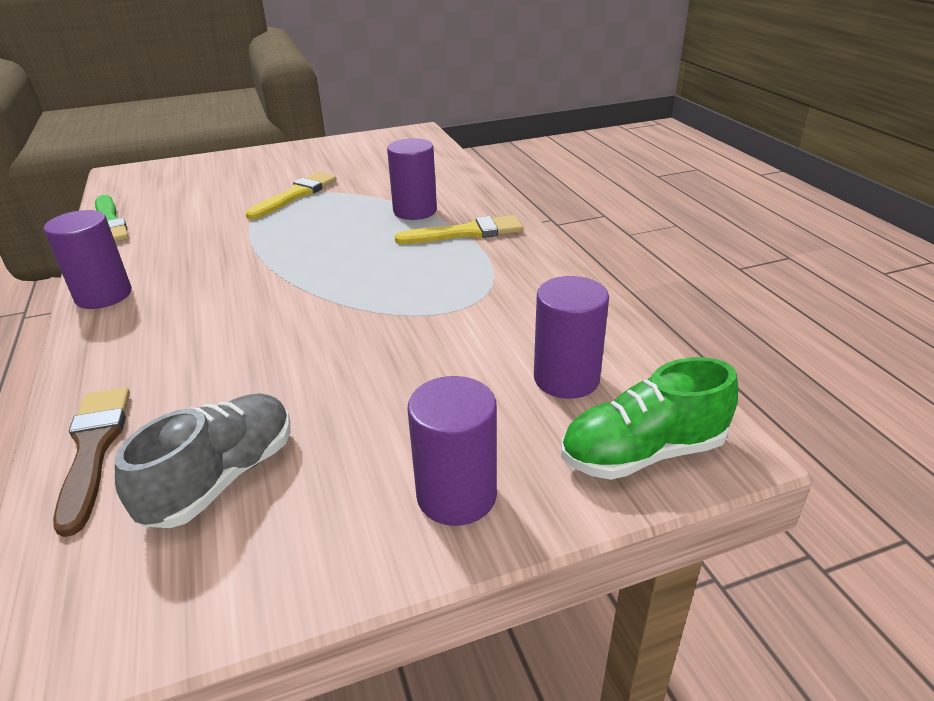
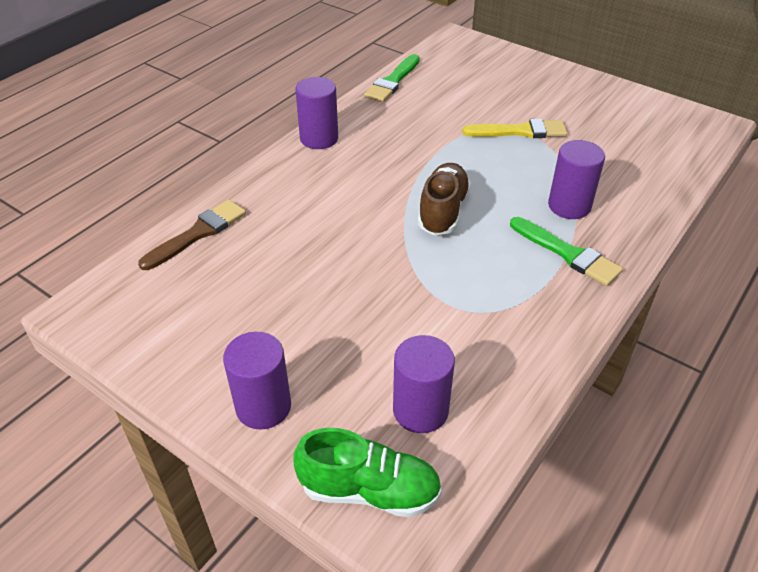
camera: 55 degrees right, 10 degrees up
(222, 478) = (211, 296): grey shoe -> none
(331, 267) = (443, 211): none -> brown shoe
(466, 233) = (567, 254): yellow brush -> green brush
(642, 453) = (369, 490): green shoe -> green shoe turned 150 degrees clockwise

